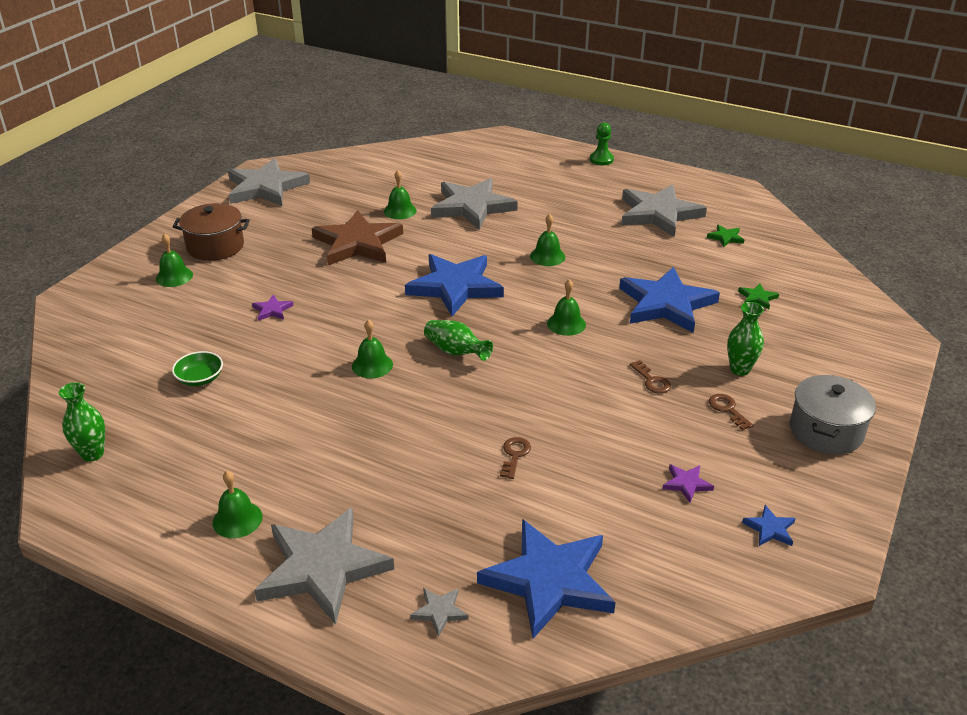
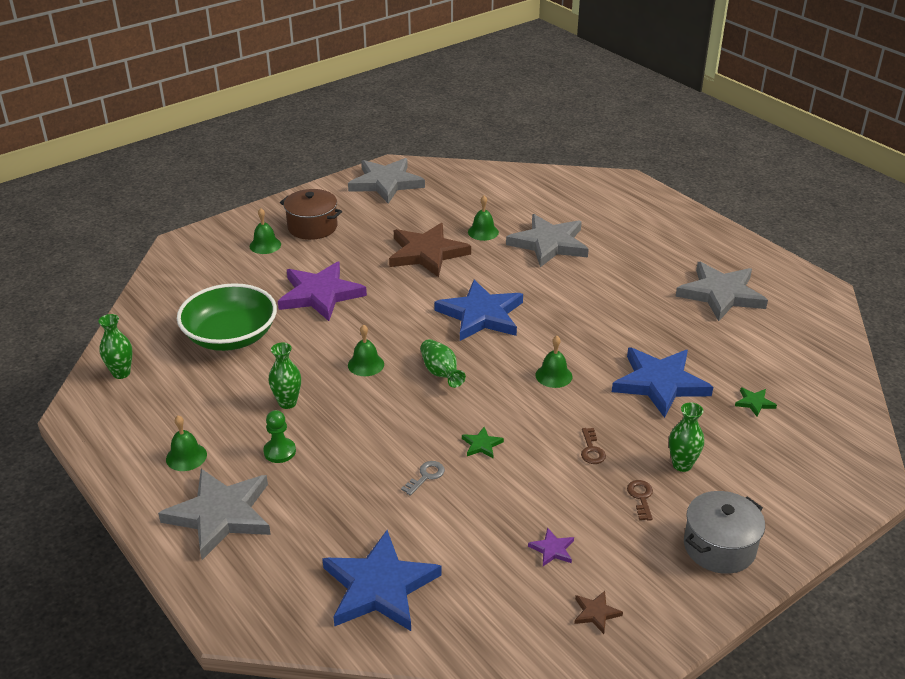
camera: 25 degrees right, 0 degrees up
(200, 378) = (230, 336): green bowl -> green bowl, size x2.33
(272, 310) = (320, 294): purple star -> purple star, size x2.47
(314, 427) = (287, 403): none -> green vase
(439, 611) = (281, 579): grey star -> none
(514, 455) = (426, 476): brown key -> grey key
(547, 256) = (583, 308): green bell -> none
(601, 159) = (705, 226): green pawn -> green pawn (279, 451)
(725, 237) = (770, 335): green star -> green star (482, 445)
(770, 529) = (596, 613): blue star -> brown star

